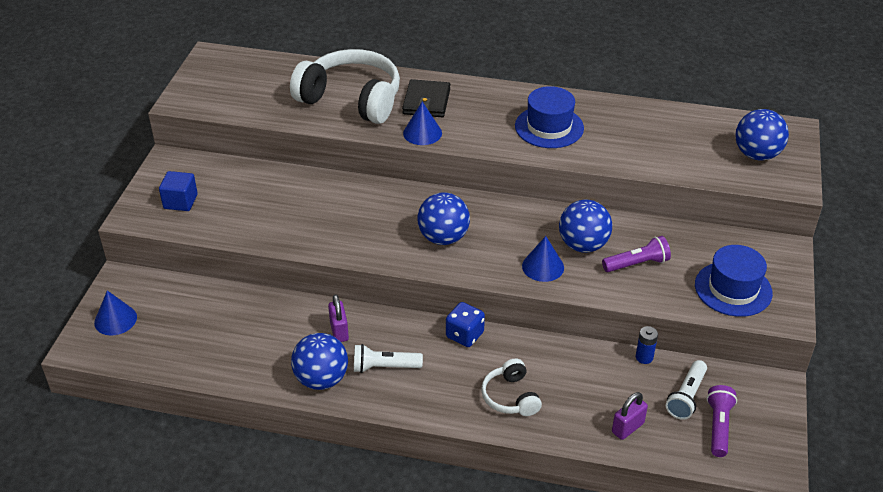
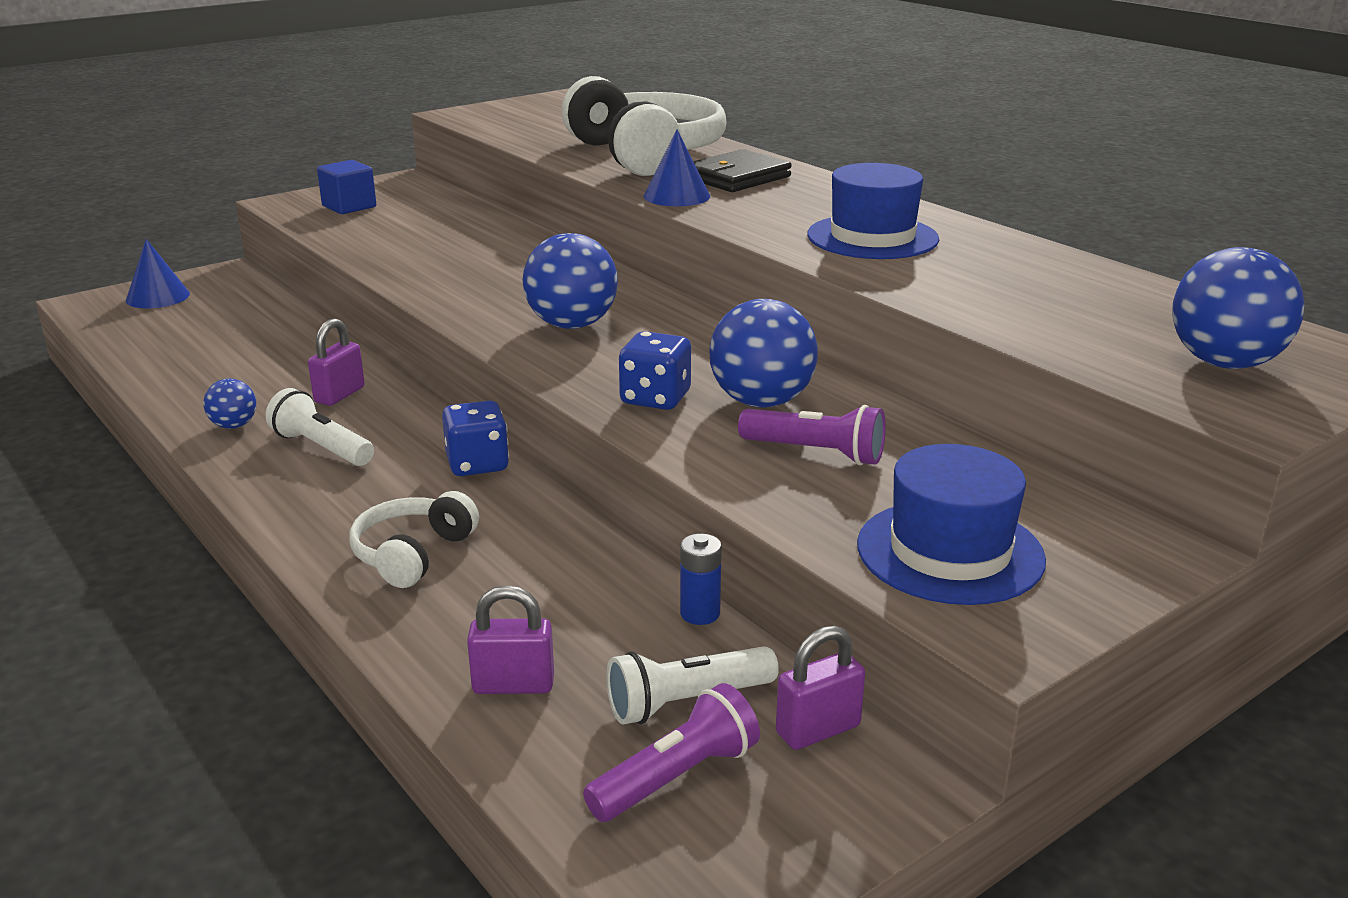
camera: 40 degrees right, 15 degrees down
(321, 379) = (234, 425): blue ball -> blue ball, size x0.52
(543, 266) = (655, 398): blue cone -> blue dice
(734, 381) = (818, 729): none -> purple padlock

